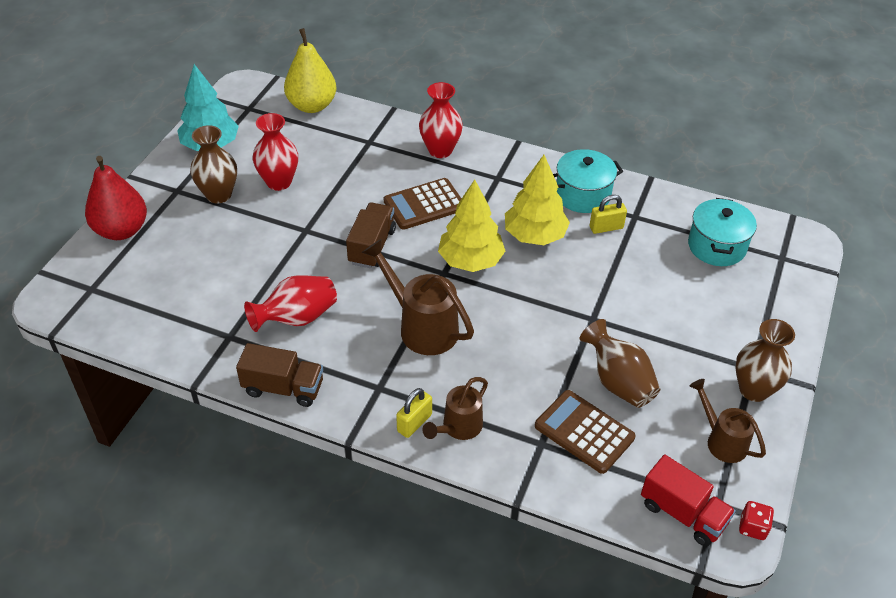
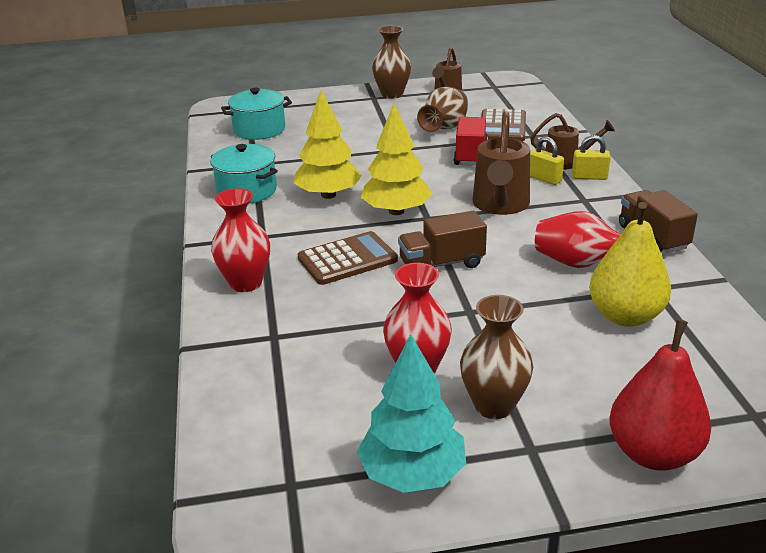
camera: 120 degrees left, 15 degrees down
(312, 105) = (233, 421): yellow pear -> yellow pear (625, 316)
(424, 204) = (347, 259): brown calculator -> brown calculator turned 60 degrees counterclockwise
(606, 227) = (282, 170): yellow padlock -> yellow padlock (544, 179)
(683, 513) = (515, 92): red truck -> red truck (470, 155)
(752, 527) = (495, 77): red dice -> none

